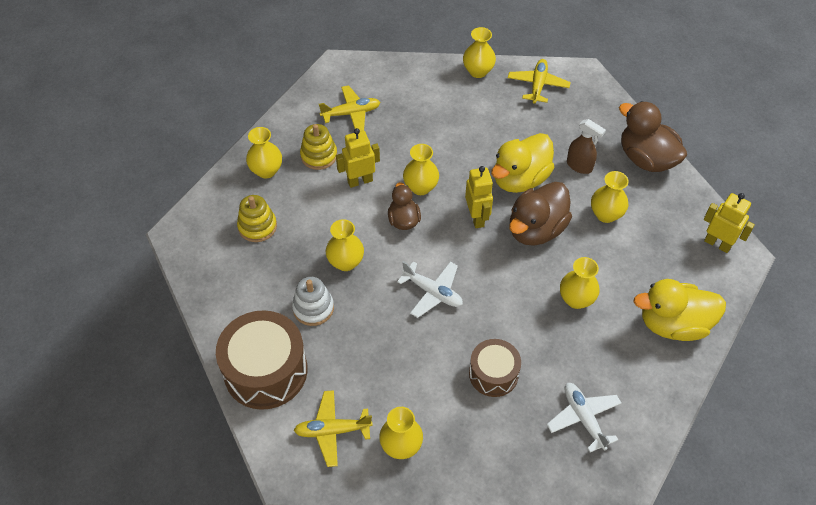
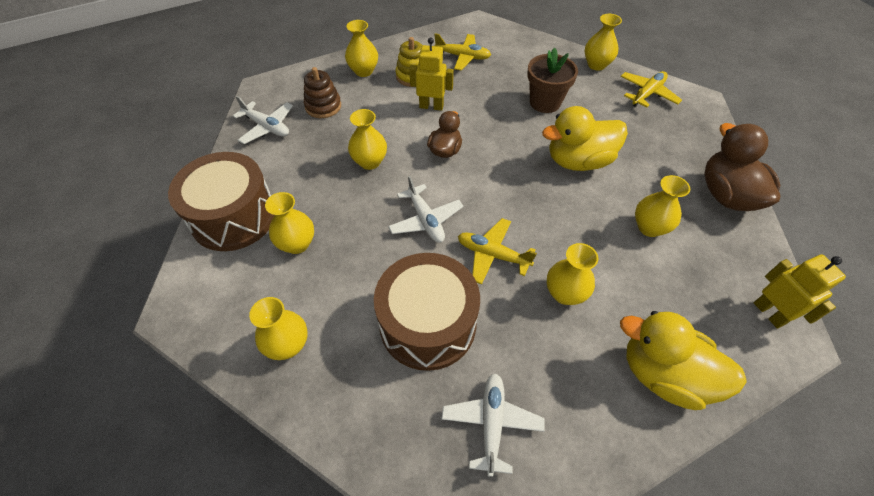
camera: 30 degrees right, 0 degrees up
(220, 273) = (267, 127): none -> white plane
(257, 226) = (323, 106): yellow stacking toy -> brown stacking toy
(313, 308) = (313, 185): white stacking toy -> none
(332, 431) = (242, 296): yellow plane -> yellow plane (493, 255)
(420, 187) = (480, 131): yellow vase -> yellow vase (297, 244)
(457, 132) = (545, 102): none -> brown flower pot
(477, 218) = (513, 176): yellow robot -> none
(493, 374) = (427, 323): brown drum -> brown drum, size x1.69
(536, 229) = (565, 210): brown duck -> none
(579, 166) = (647, 173): brown spray bottle -> none

